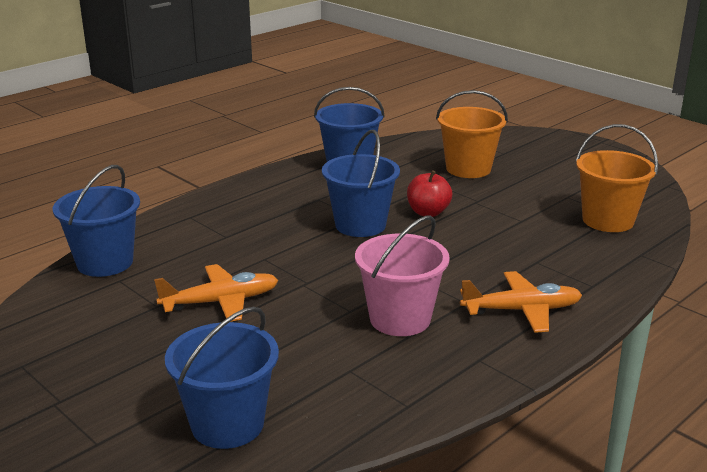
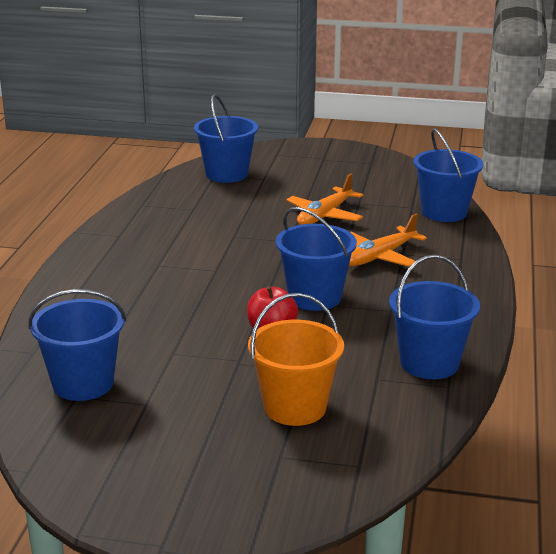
camera: 145 degrees right, 0 degrees up
(400, 319) = (194, 241): pink bucket -> none
(521, 310) = (112, 271): orange plane -> orange plane (380, 256)
(608, 220) = (83, 383): orange bucket -> blue bucket

